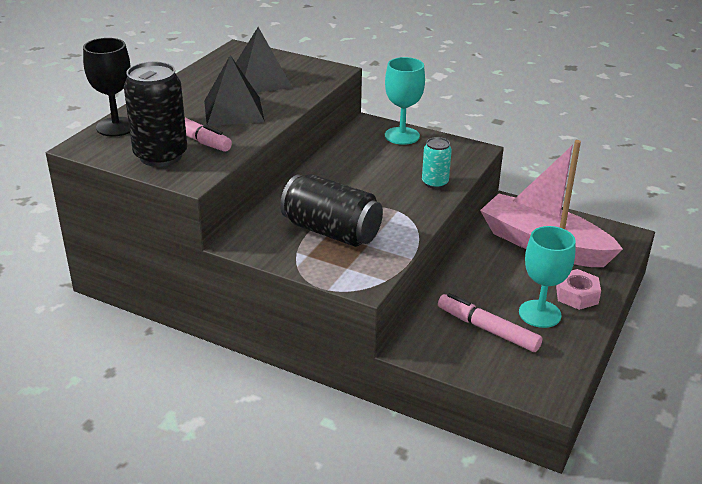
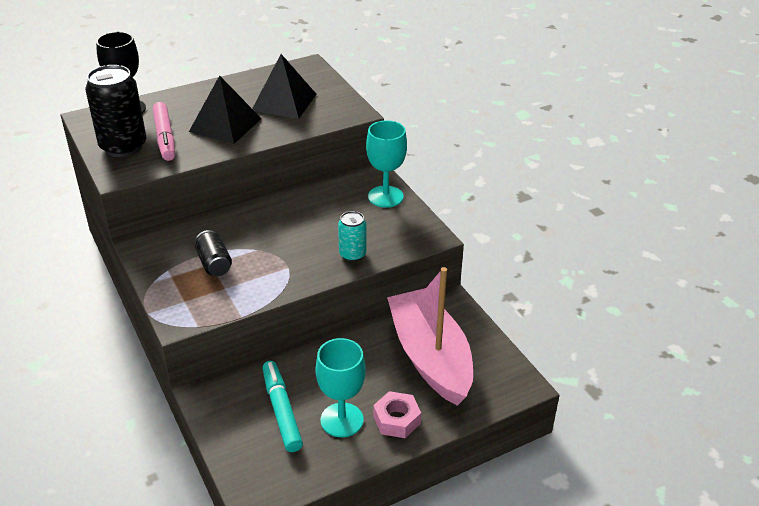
camera: 35 degrees right, 5 degrees up
(331, 232) = (214, 263): black can -> black can, size x0.55
(487, 329) = (281, 411): pink marker -> turquoise marker

